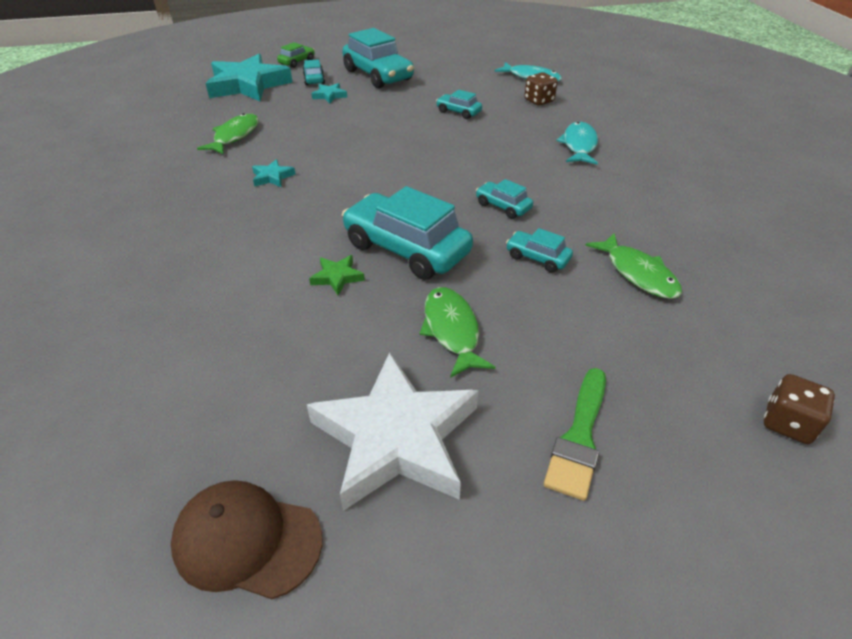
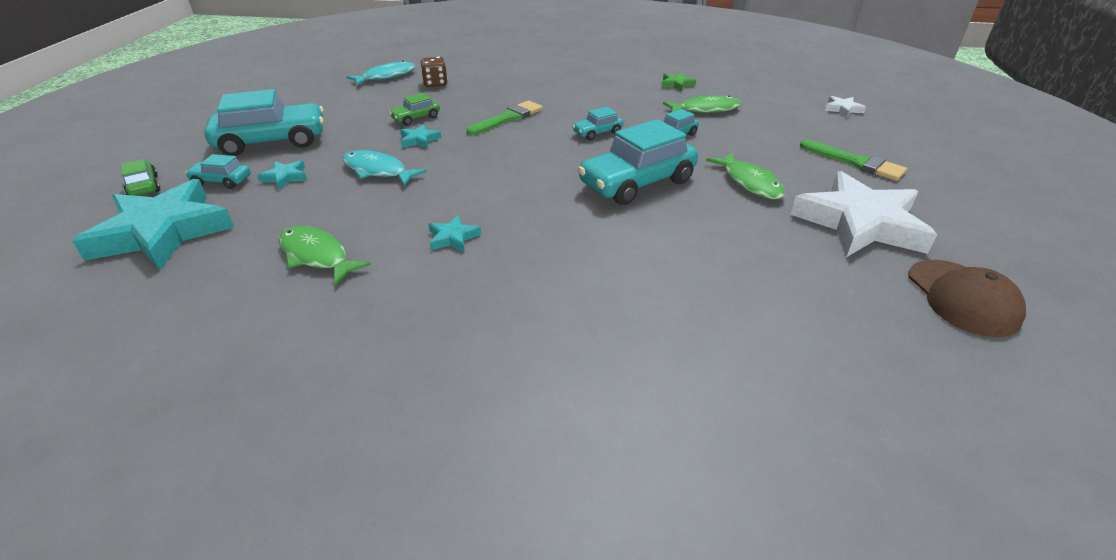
camera: 70 degrees left, 5 degrees down
(247, 540) = (962, 297): brown cap -> brown cap turned 45 degrees counterclockwise
(337, 277) = (664, 221): green star -> green star (676, 84)
(419, 124) = (419, 140): none -> turquoise star
(452, 330) = (749, 183): green fish -> green fish turned 120 degrees counterclockwise
(458, 112) = (416, 118): turquoise car -> green car
(495, 152) = (508, 118): none -> green brush
(579, 145) = (527, 87): turquoise fish -> turquoise fish (378, 171)
(787, 423) = (842, 109): brown dice -> white star

